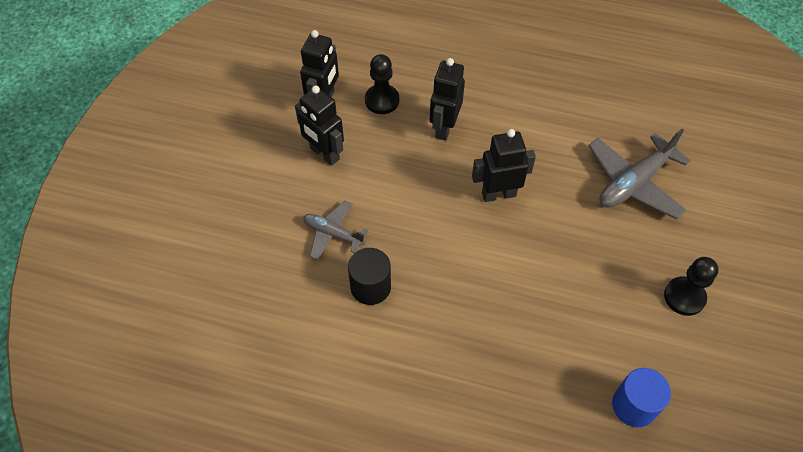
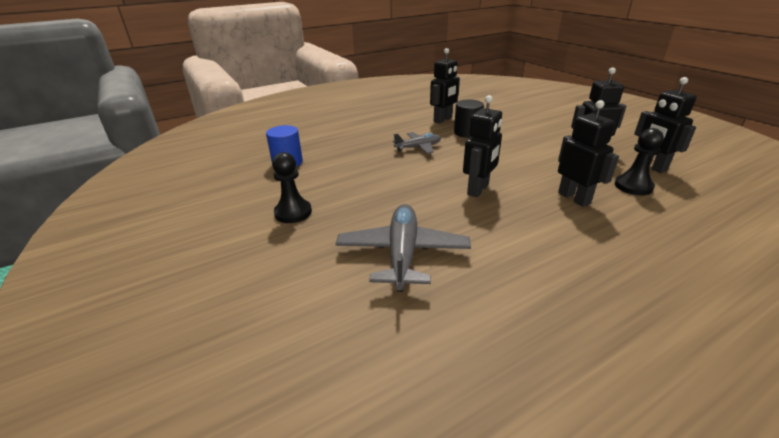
camera: 135 degrees right, 25 degrees down
(333, 234) = (516, 135): grey plane -> grey plane (418, 147)
(348, 345) = (443, 120): none -> black robot

